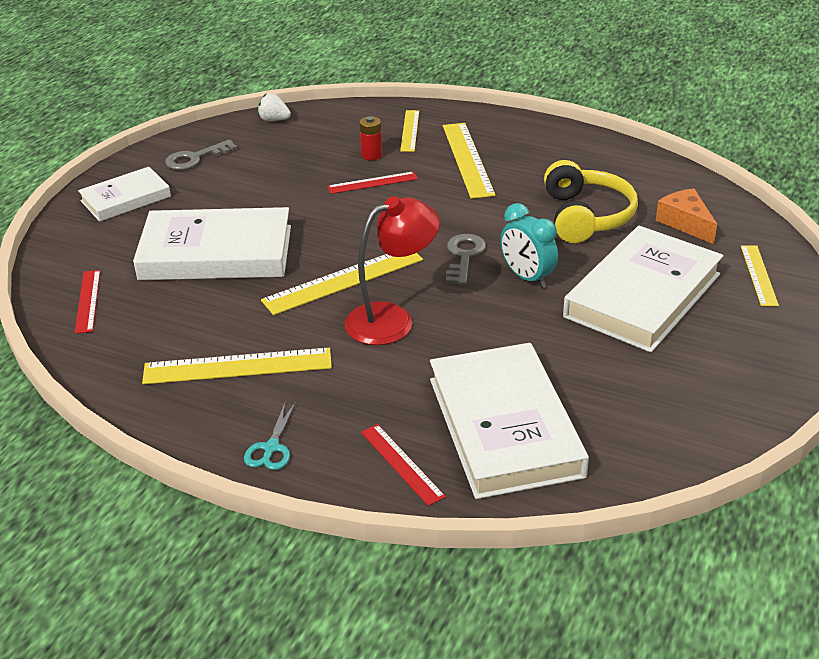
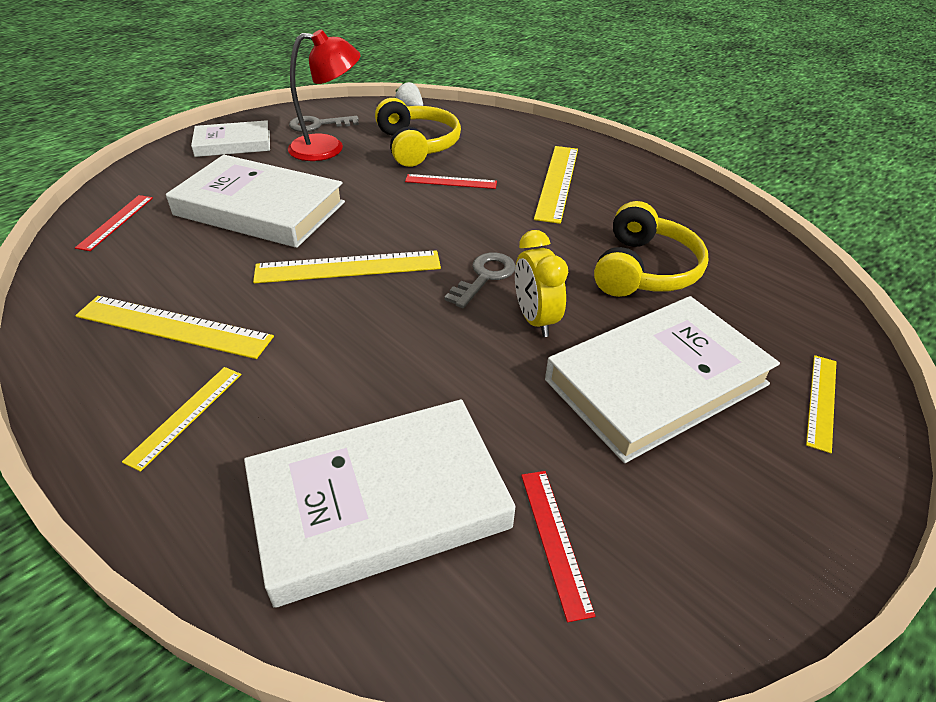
camera: 20 degrees right, 5 degrees up
(271, 448) = (117, 434): turquoise scissors -> none
(313, 156) = (417, 145): none -> yellow headphones
(371, 155) = (469, 157): red battery -> none
(392, 319) = (361, 323): red lamp -> red lamp (328, 148)
(402, 463) = (227, 510): red ruler -> red ruler (555, 540)
(410, 130) = (521, 144): yellow ruler -> yellow ruler (186, 416)
(504, 426) = (379, 504): white book -> white book turned 60 degrees clockwise
(527, 277) = (535, 320): turquoise clock -> yellow clock
(685, 223) = (756, 308): orange cheese -> none

